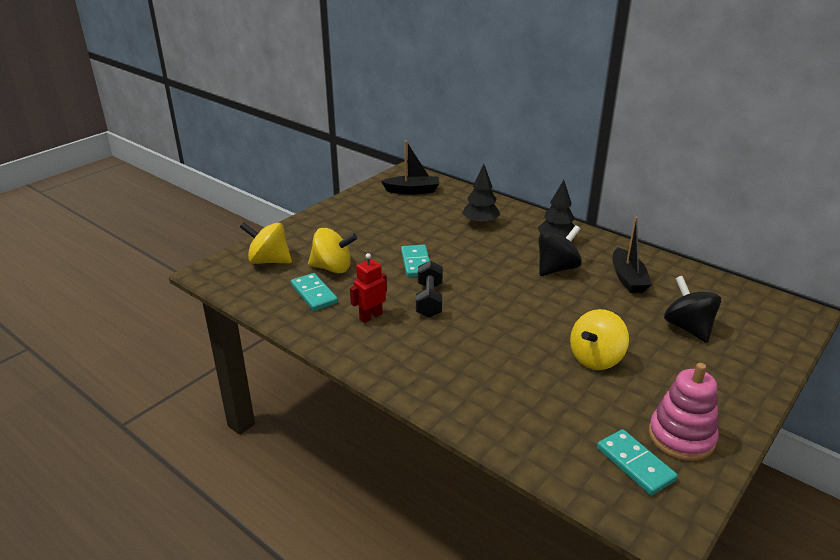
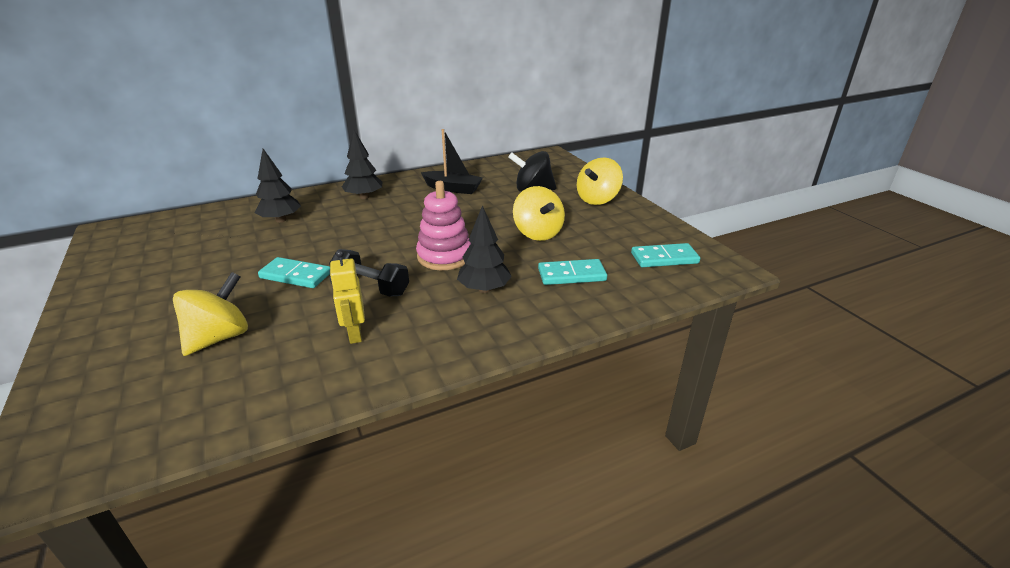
camera: 65 degrees left, 0 degrees up
(269, 261) = (113, 394): yellow spinning top -> yellow spinning top (597, 200)
(314, 294) = (254, 368): turquoise domino -> turquoise domino (571, 275)
(370, 316) = (354, 334): red robot -> yellow robot
(412, 191) = (152, 237): black boat -> none
(471, 356) = (484, 289): none -> black tree
(557, 268) = (404, 210): black spinning top -> none
(681, 437) = (645, 232): pink stacking toy -> pink stacking toy (444, 256)

